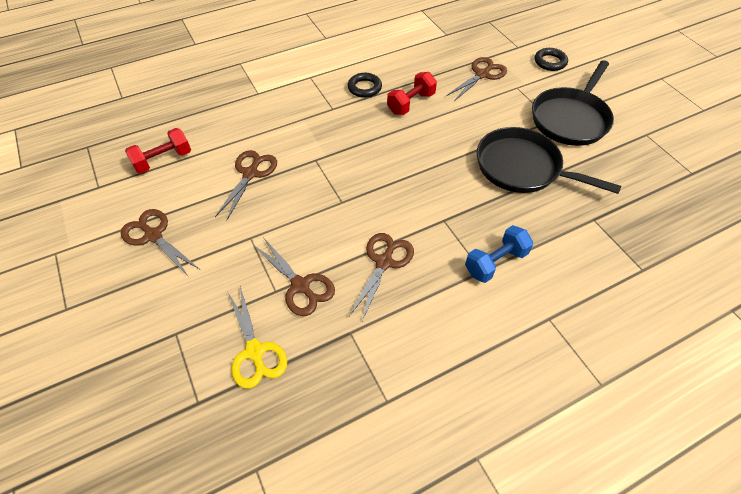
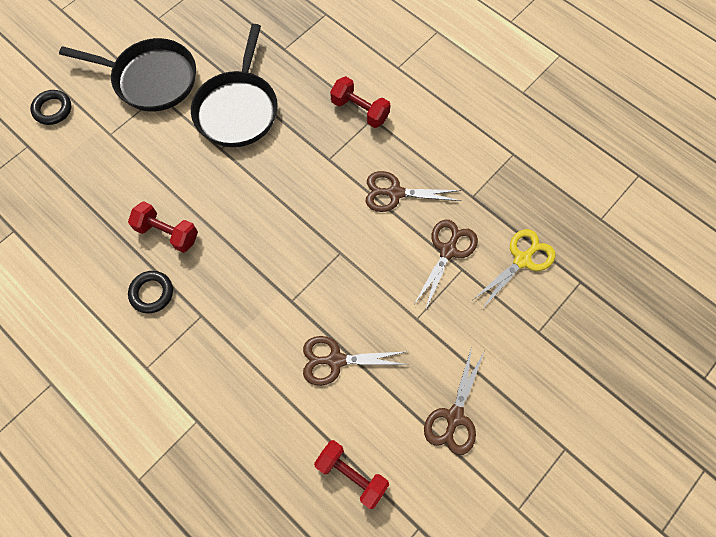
camera: 110 degrees left, 15 degrees up
(482, 74) = (93, 172): brown scissors -> none
(495, 262) = (360, 110): blue dumbbell -> red dumbbell

